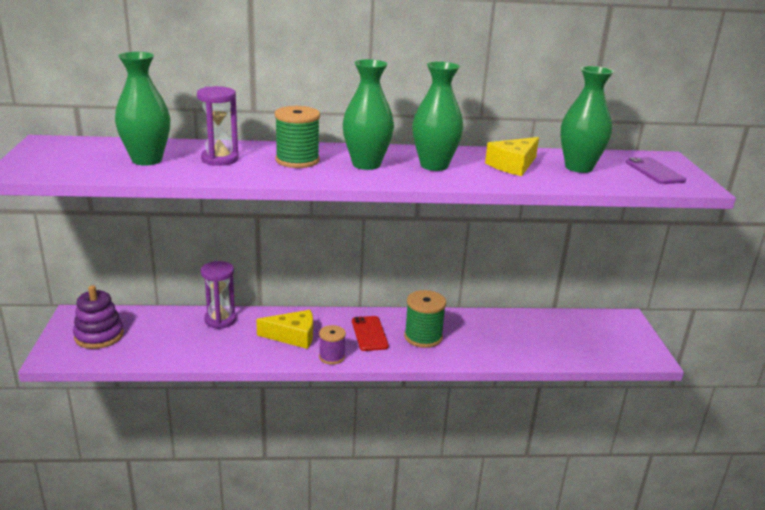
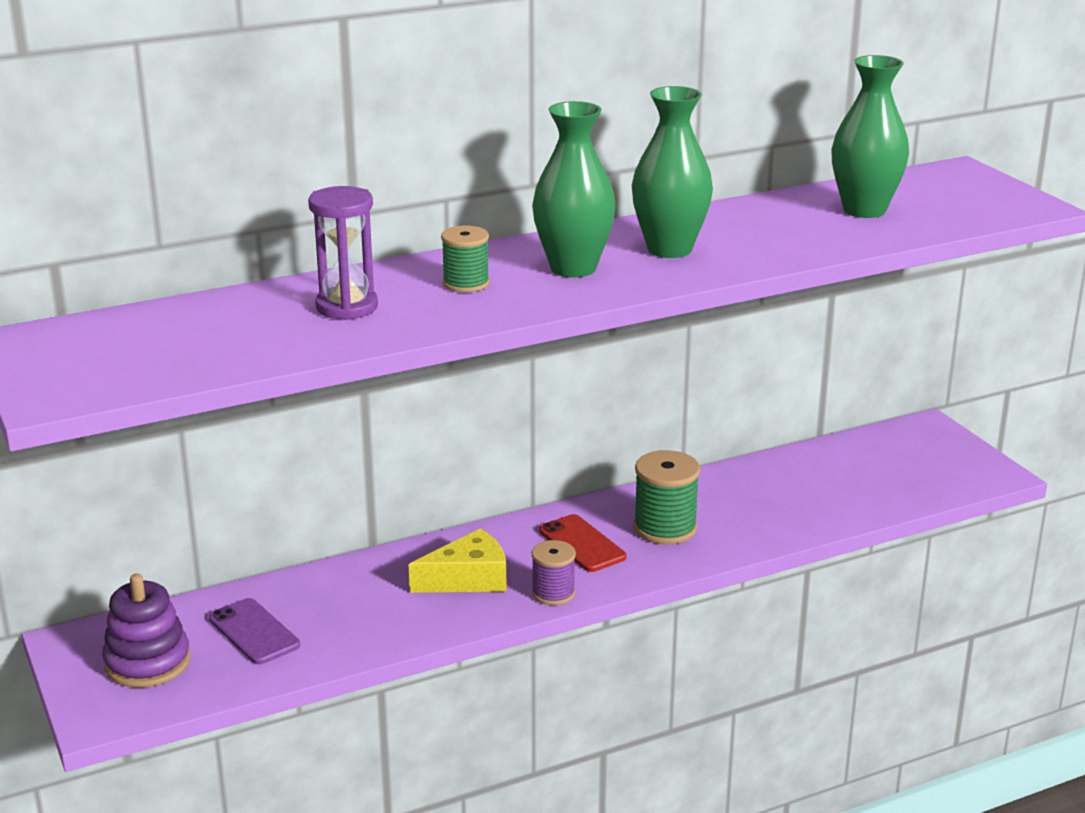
camera: 20 degrees left, 0 degrees up
(147, 160) = (235, 333): green vase -> none
(220, 320) = (329, 585): purple hourglass -> none
(297, 160) = (466, 283): green spool -> green spool, size x0.64
(513, 165) = (775, 225): yellow cheese -> none
(654, 171) = (965, 195): purple phone -> purple phone (254, 632)

